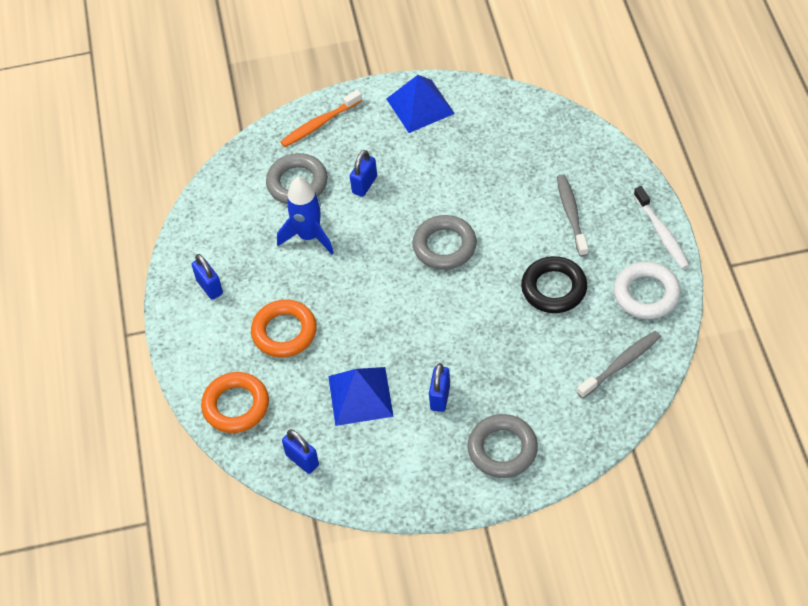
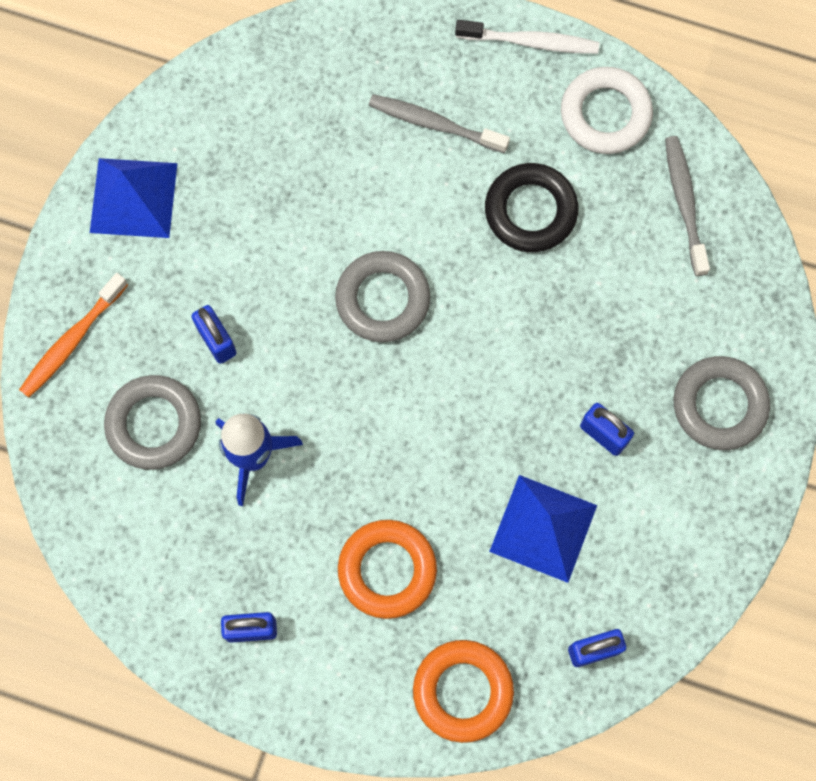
camera: 65 degrees left, 20 degrees up
(319, 124) = (72, 341): orange toothbrush -> orange toothbrush turned 45 degrees clockwise

